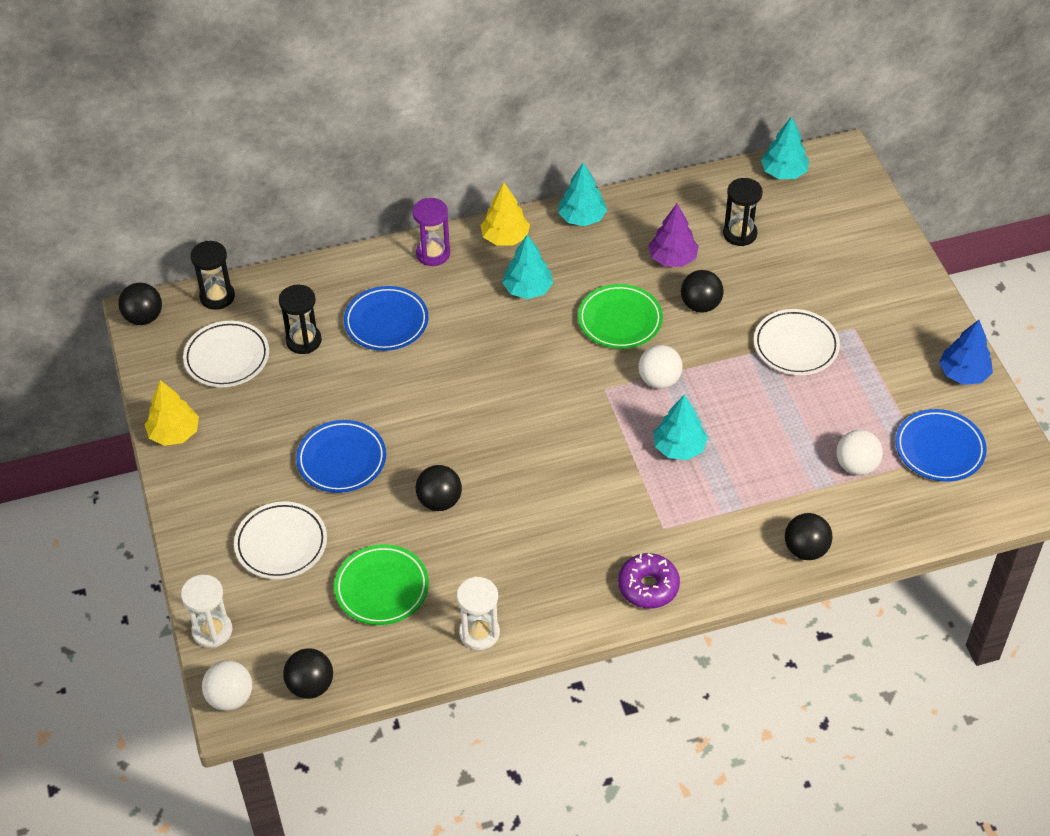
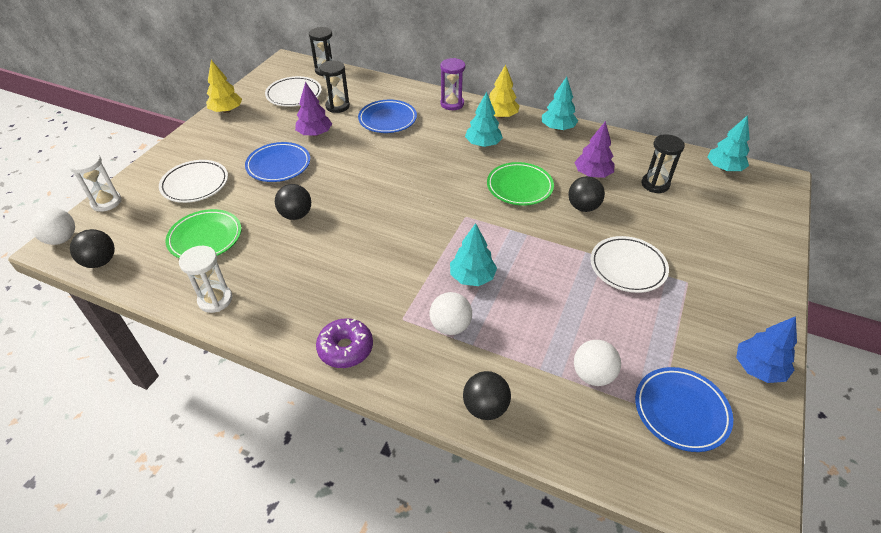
camera: 40 degrees right, 5 degrees down
(144, 317) = (284, 63): black ball -> none
(327, 394) = (315, 134): none -> purple tree
(659, 380) = (506, 232): white ball -> white ball (450, 326)

